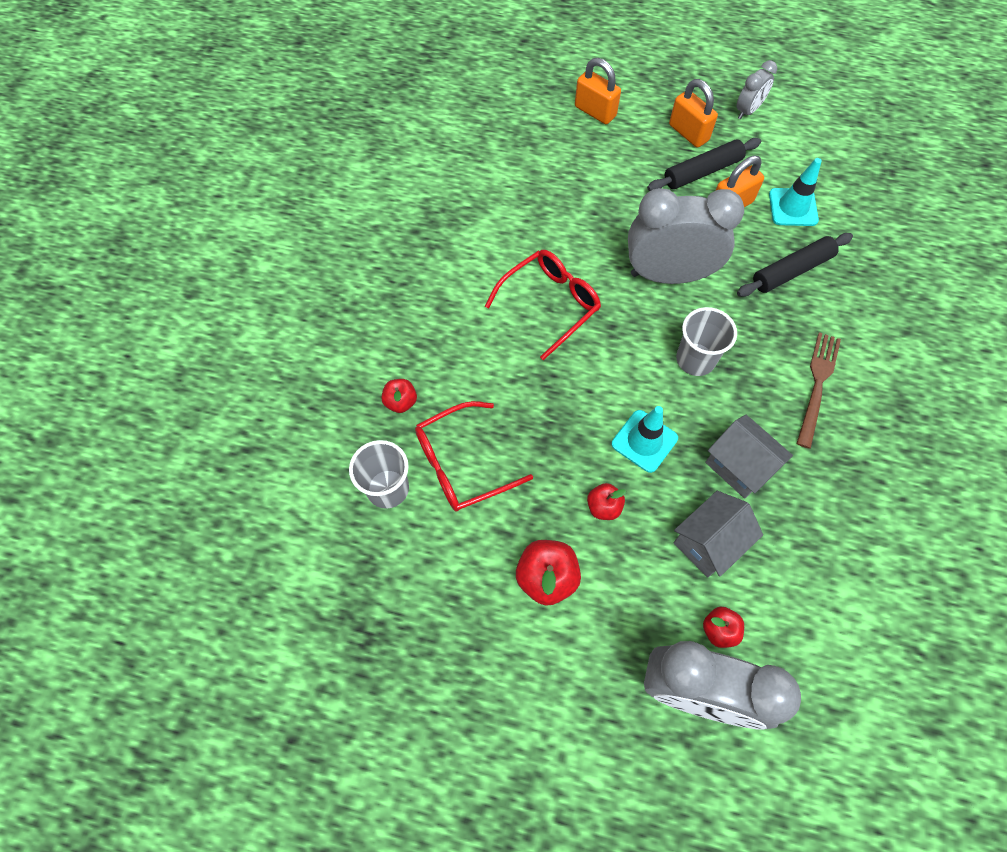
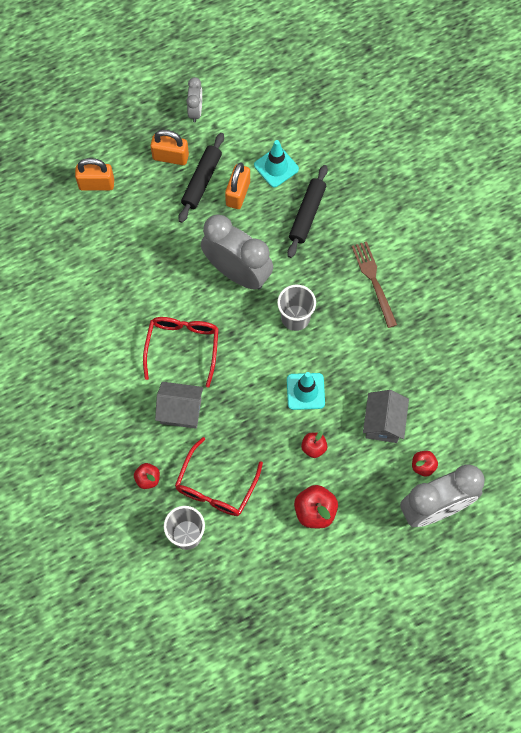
camera: 40 degrees left, 5 degrees up
(668, 275) = (237, 272): grey clock -> grey clock turned 75 degrees clockwise
(739, 466) = (367, 365): grey house -> grey house (181, 411)

